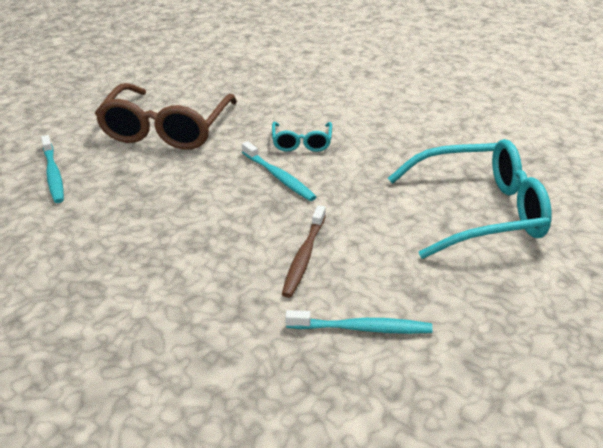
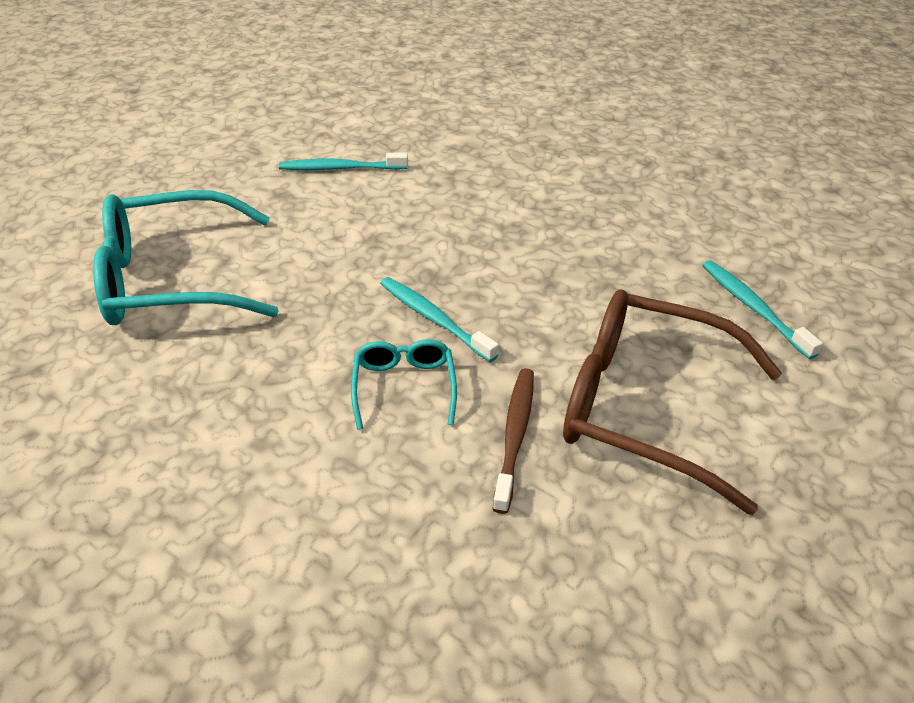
camera: 175 degrees right, 5 degrees up
(166, 129) = (645, 407): brown glasses -> brown glasses turned 75 degrees counterclockwise
(304, 256) = (394, 221): brown toothbrush -> brown toothbrush (515, 435)

